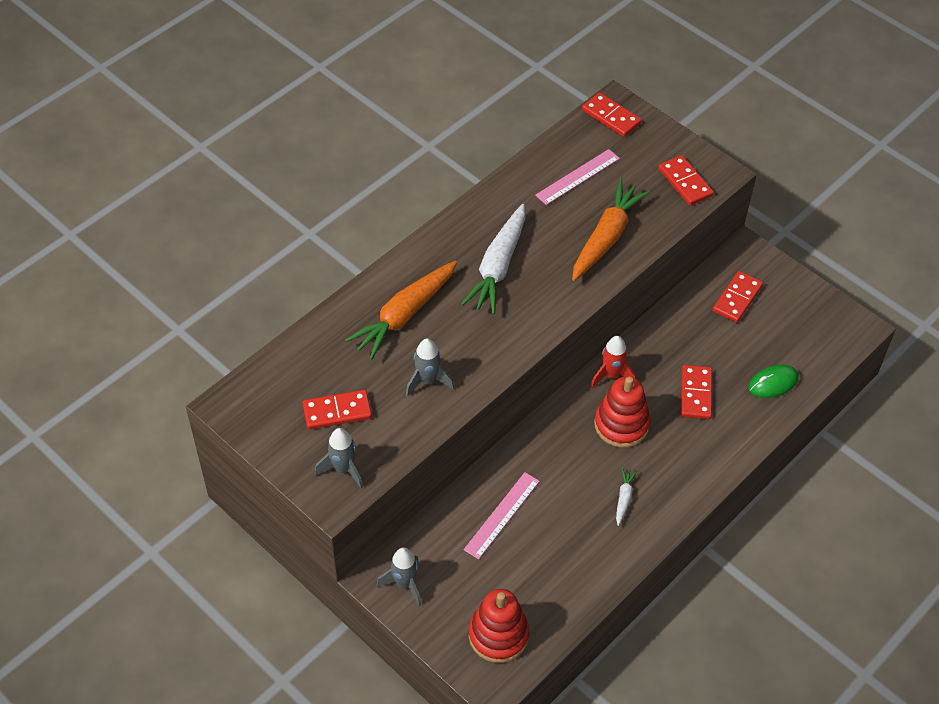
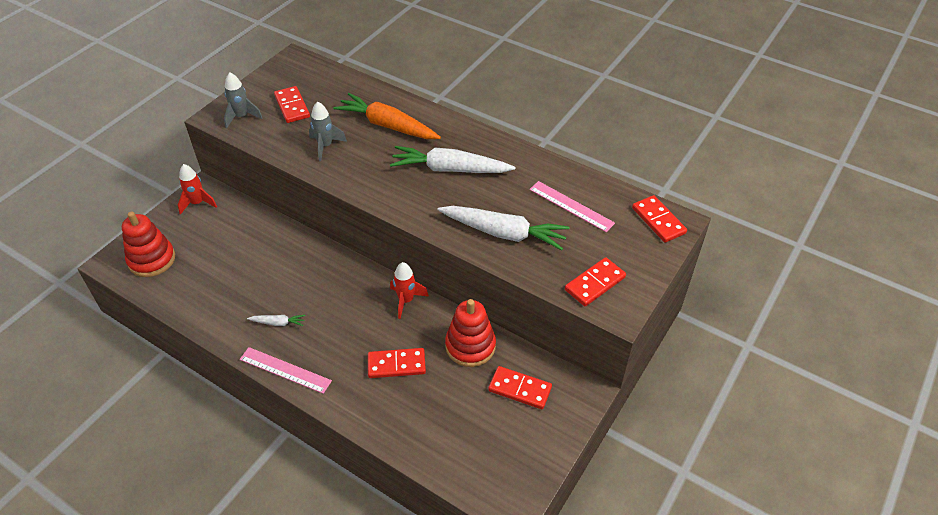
camera: 80 degrees right, 5 degrees down
(404, 584) = (197, 203): grey rocket -> red rocket
(502, 515) = (258, 247): pink ruler -> pink ruler (285, 370)
(606, 237) = (504, 233): orange carrot -> white carrot
(611, 117) = (658, 220): red domino -> red domino turned 60 degrees counterclockwise
(621, 425) = (354, 313): red stacking toy -> red stacking toy (470, 346)
(773, 383) = (420, 428): green mouse -> none

